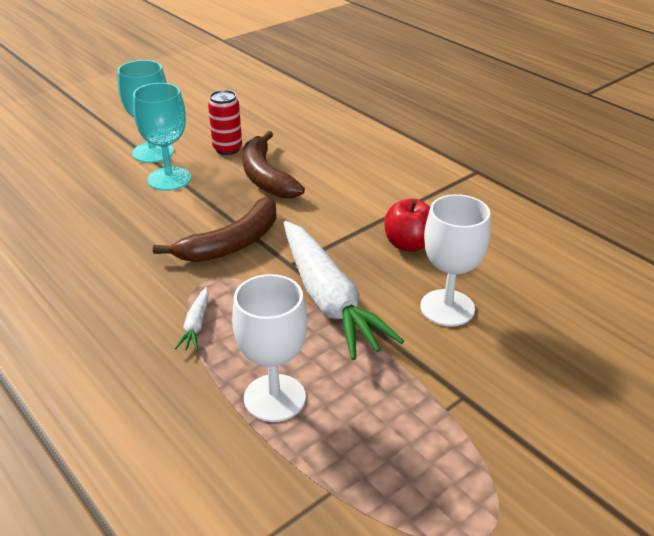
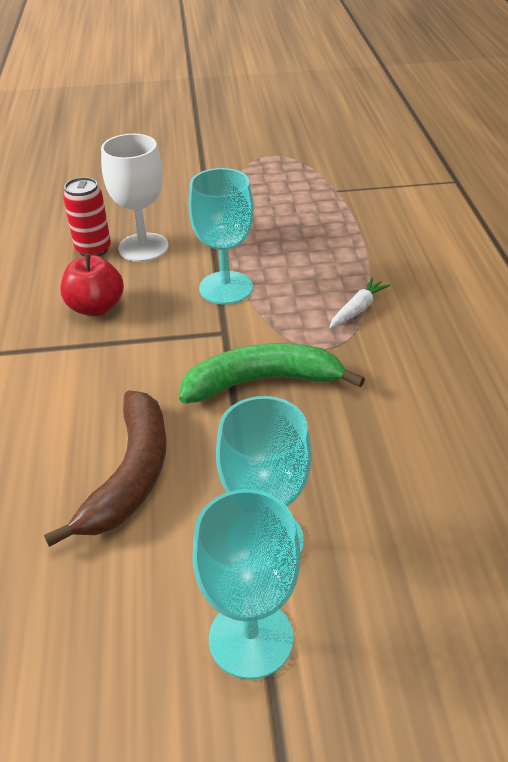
camera: 145 degrees left, 5 degrees up
(227, 149) = (125, 575): red can -> red can (93, 249)
(232, 243) = (262, 381): brown banana -> green banana
(274, 398) = (332, 240): white goblet -> none
(328, 299) = (226, 288): white carrot -> turquoise goblet

